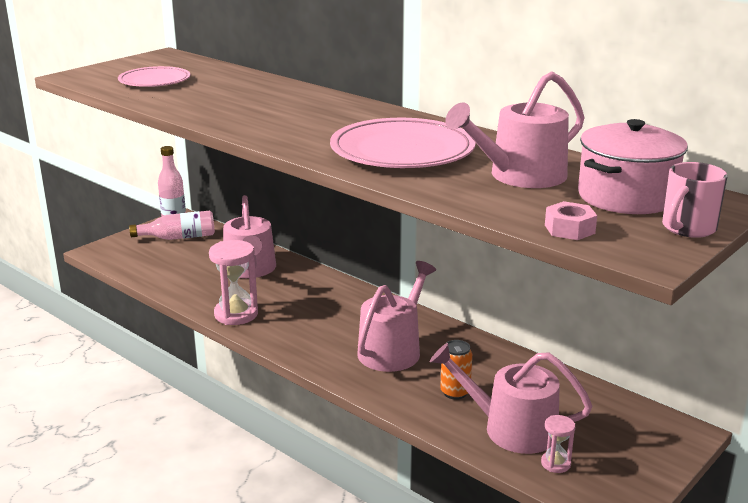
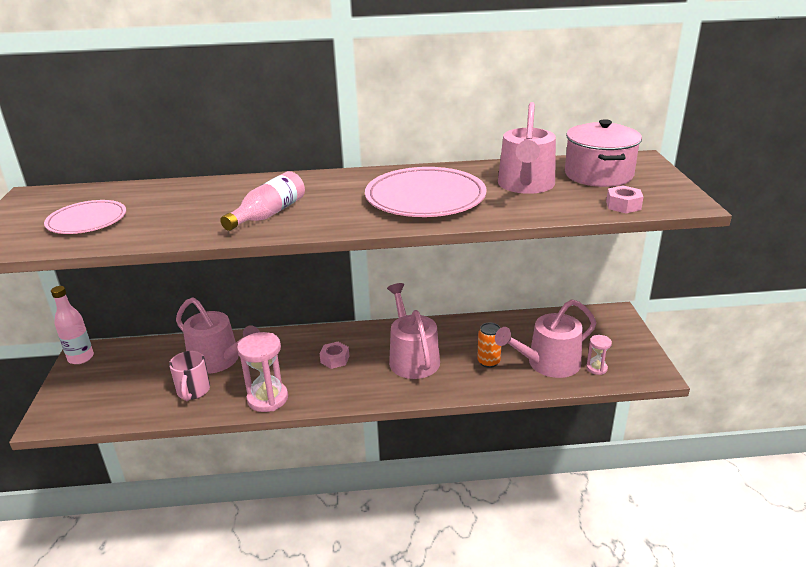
camera: 45 degrees left, 5 degrees up
(179, 237) = (109, 368): pink bottle -> pink bottle (268, 214)
(330, 315) = (335, 359): none -> pink nut
(687, 228) = (661, 180): pink mug -> pink mug (193, 391)

